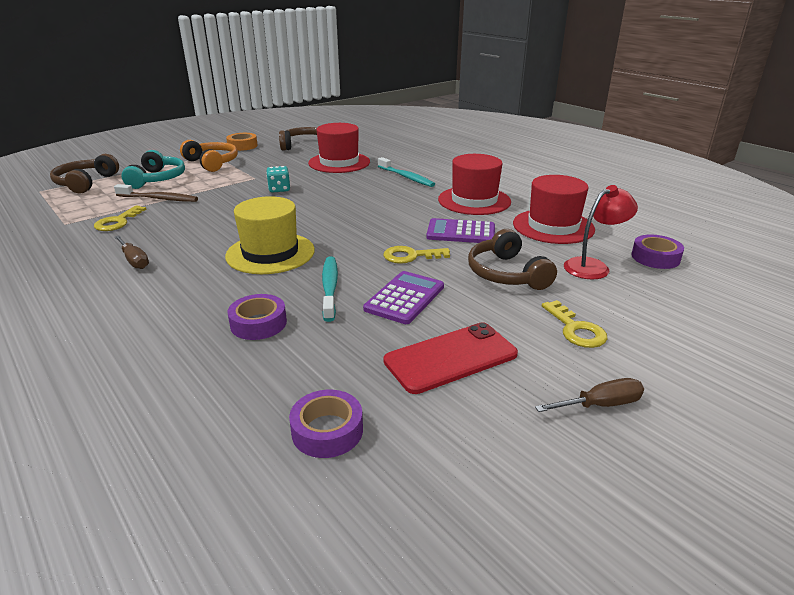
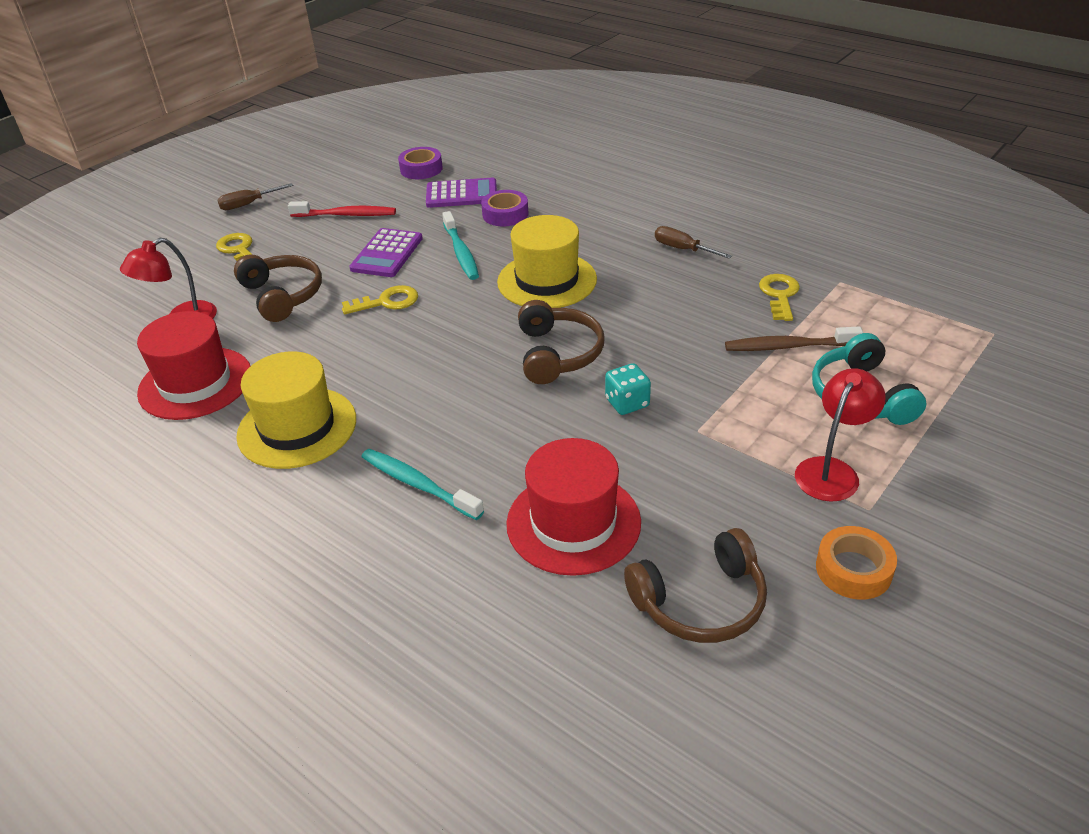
camera: 170 degrees right, 10 degrees up
(85, 183) = (960, 364): brown headphones -> brown headphones (558, 354)
(212, 163) = (832, 470): orange headphones -> red lamp
(450, 358) = (345, 215): red phone -> red toothbrush
(461, 232) = (325, 350): purple calculator -> purple calculator (461, 194)
(474, 200) = (297, 427): red hat -> yellow hat
(655, 257) = (98, 346): purple tape -> none

